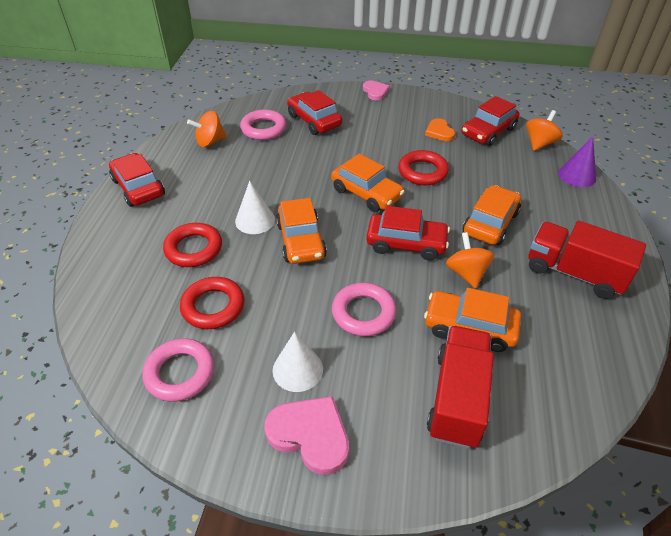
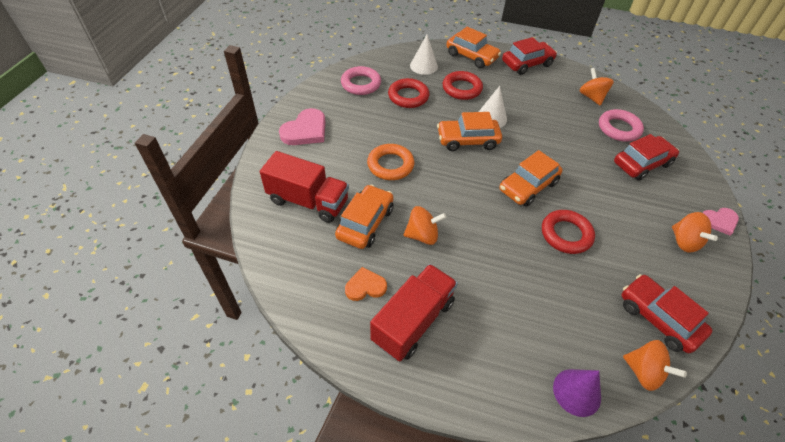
camera: 95 degrees right, 5 degrees up
(297, 369) = (351, 129): white cone -> white cone (424, 66)
(363, 313) = (390, 165): pink ring -> orange ring
(404, 110) = (684, 242): none -> orange spinning top
(406, 243) = (461, 202): red car -> none
(439, 132) = (645, 266): orange heart -> orange heart (365, 286)
(490, 223) = (487, 271): orange car -> orange car (471, 56)

